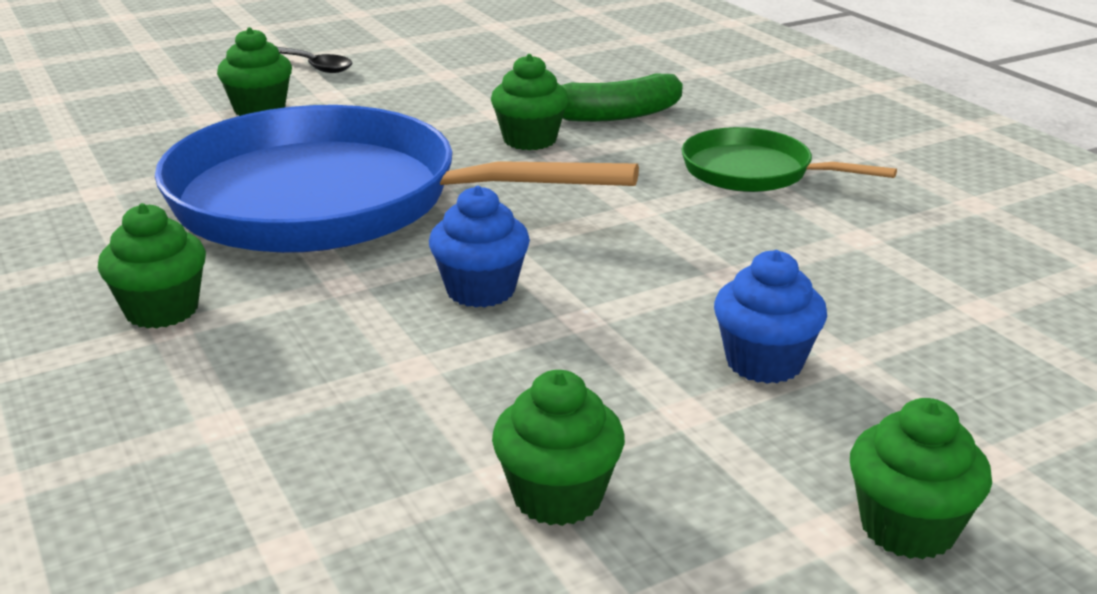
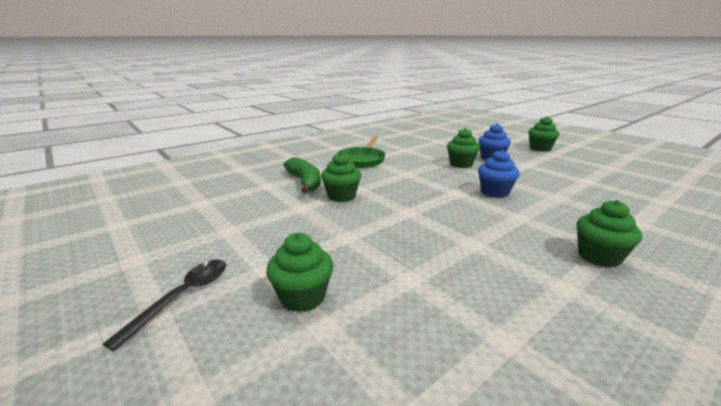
camera: 100 degrees left, 5 degrees down
(329, 201) = (445, 235): blue pan -> none
(558, 496) = (583, 174): green cupcake -> green cupcake (461, 164)

